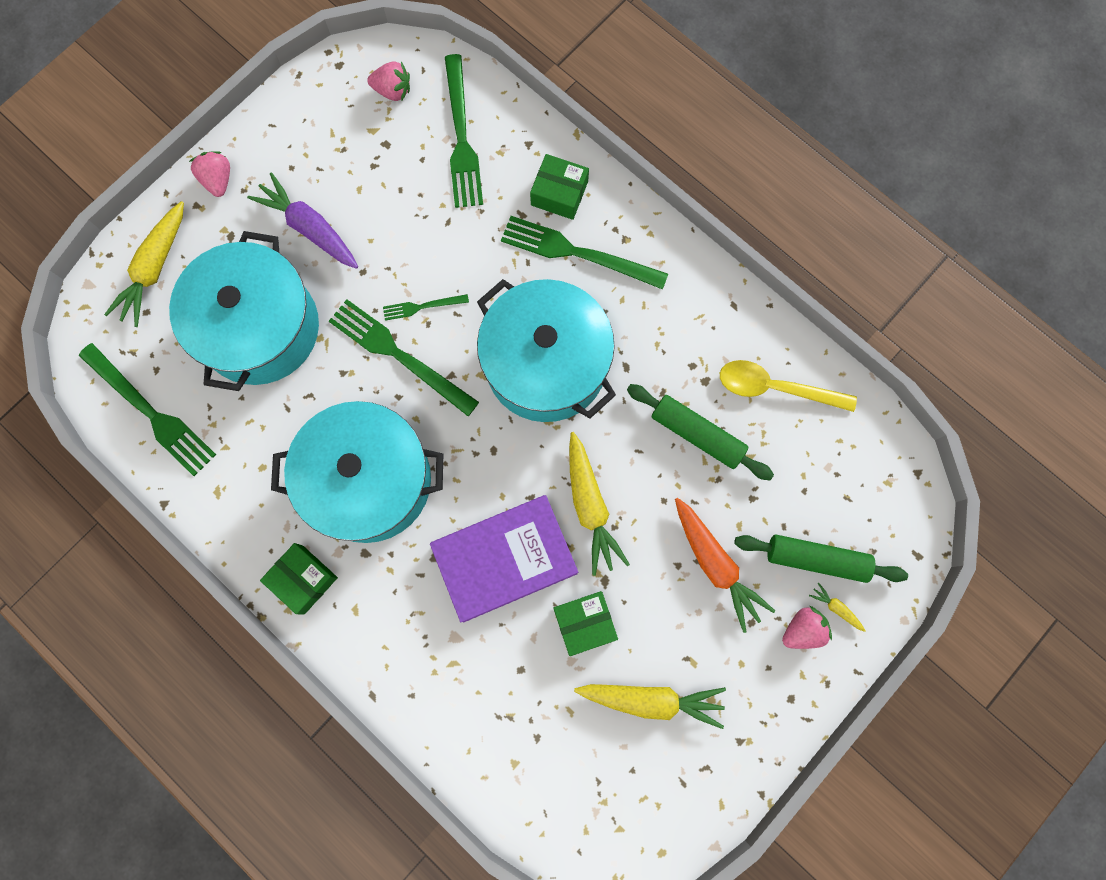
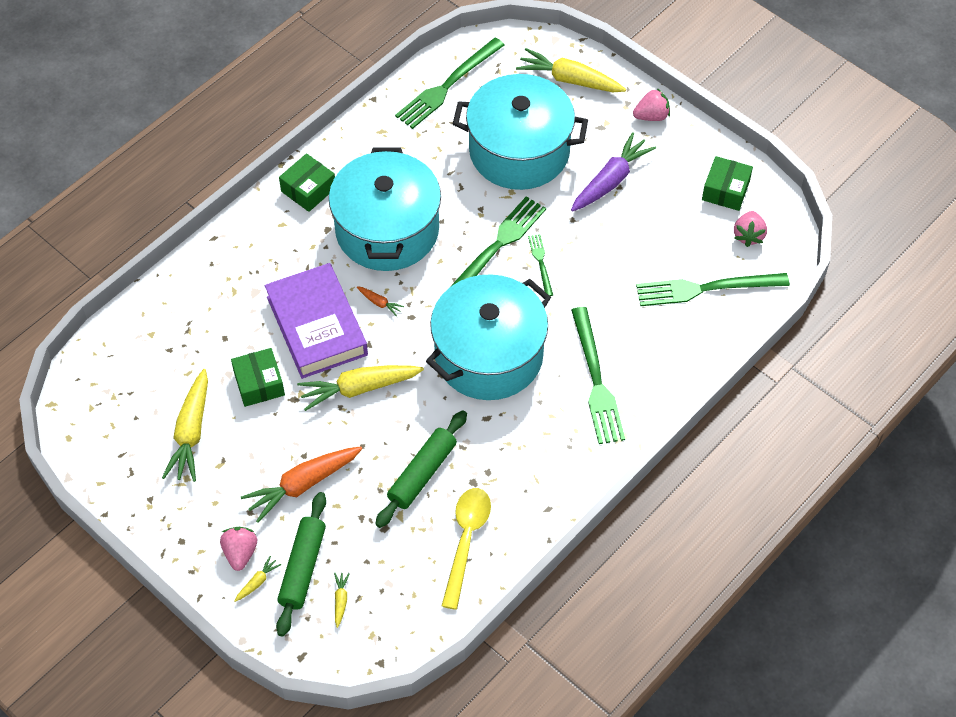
camera: 90 degrees right, 20 degrees down
(474, 487) = (379, 303): none -> orange carrot
(559, 193) = (655, 366): green box -> green box (725, 190)
(577, 253) = (596, 380): green fork -> green fork turned 150 degrees clockwise
(802, 629) = (240, 553): pink strawberry -> pink strawberry turned 150 degrees counterclockwise
(851, 516) = (340, 600): none -> yellow carrot

